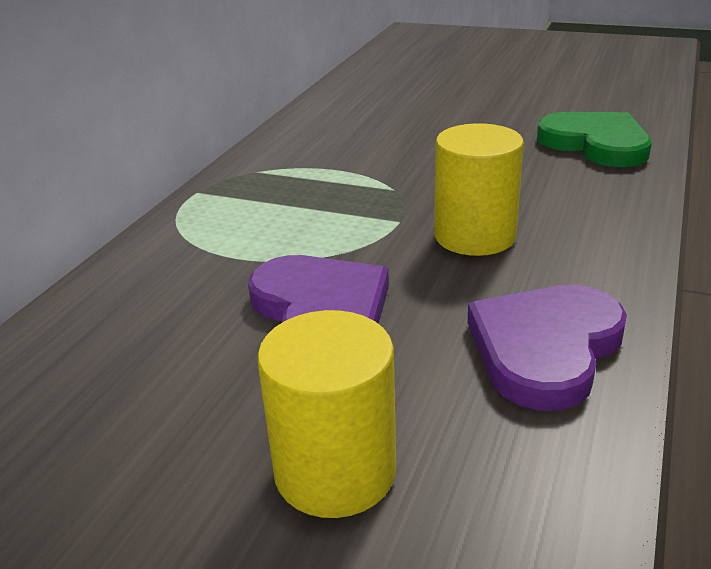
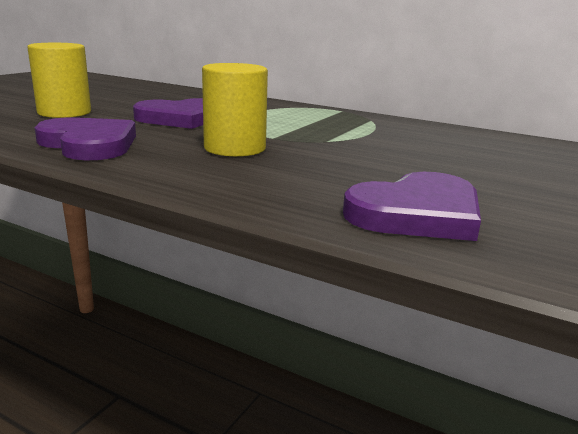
camera: 95 degrees right, 10 degrees down
(596, 144) = (417, 213): green heart -> purple heart

